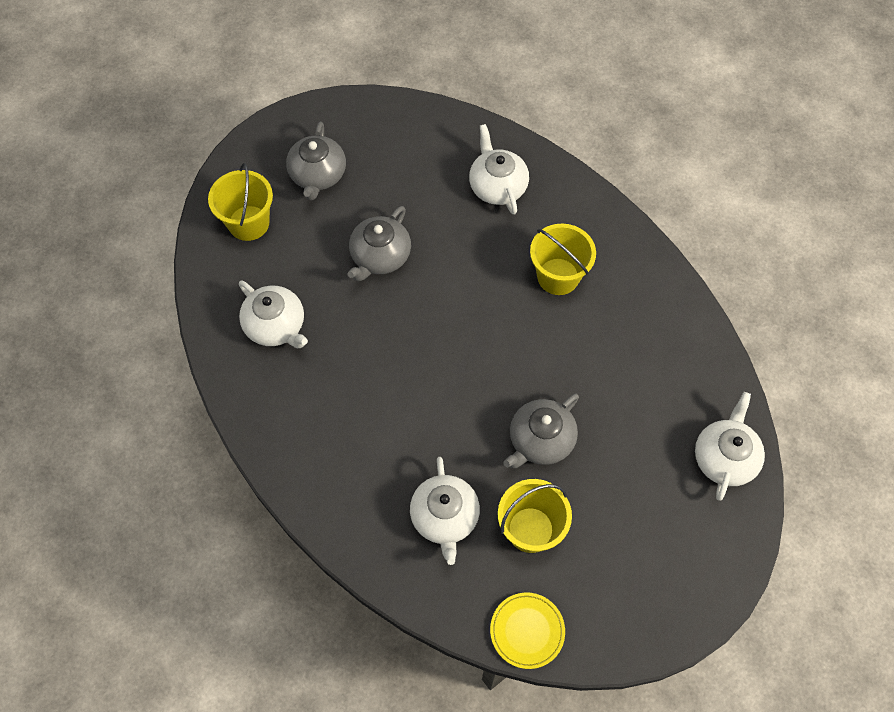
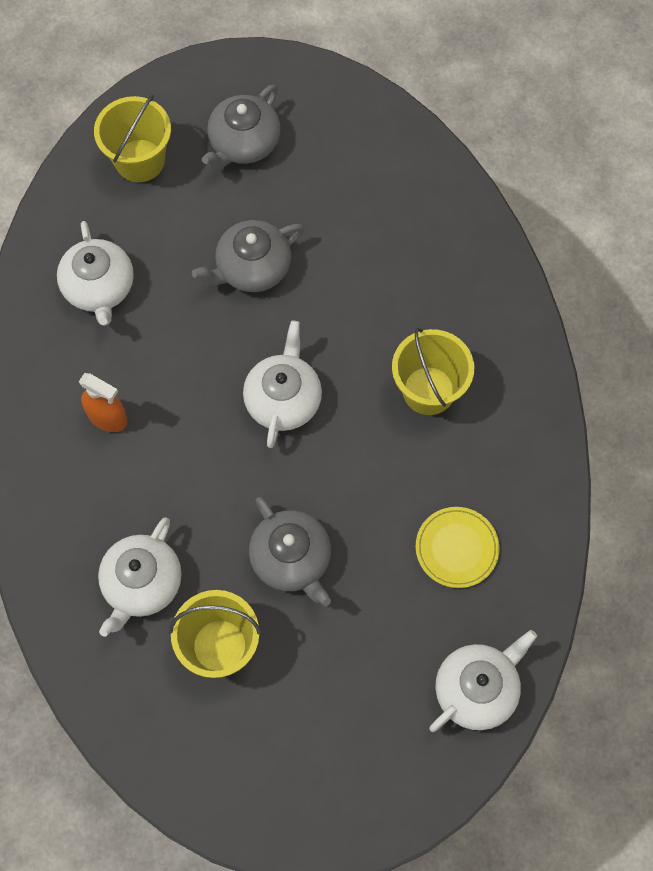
camera: 30 degrees right, 5 degrees up
(342, 413) = (107, 417): none -> orange spray bottle
(497, 186) = (429, 253): white teapot -> white teapot (283, 399)
(527, 631) = (149, 747): yellow plate -> yellow plate (456, 548)
(540, 440) = (291, 559): grey teapot -> grey teapot turned 105 degrees counterclockwise

